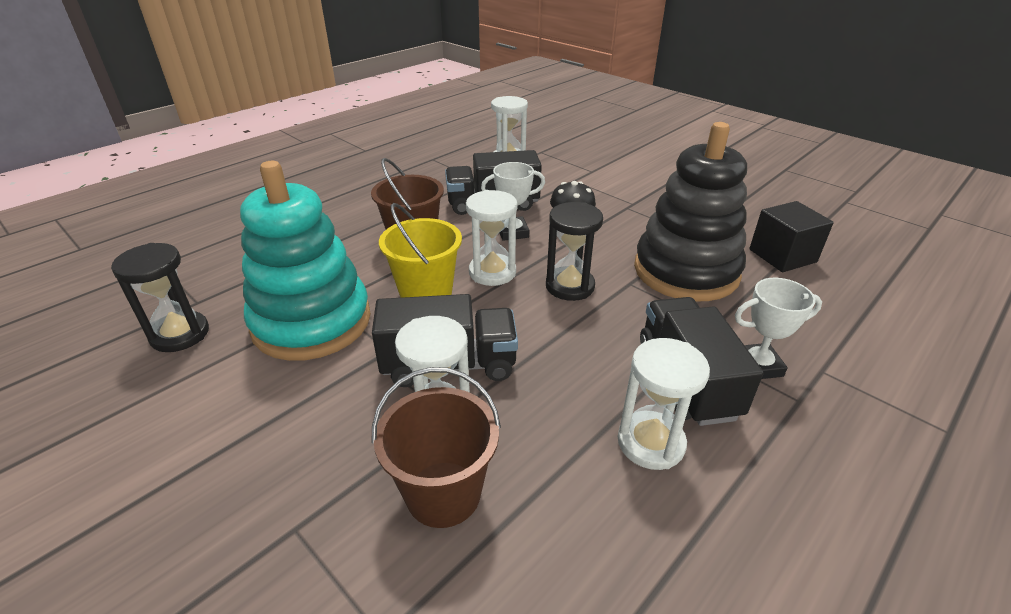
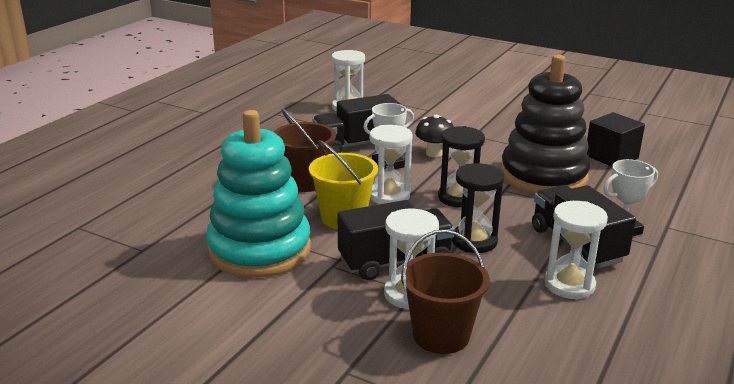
camera: 15 degrees left, 10 degrees down
(180, 334) = (148, 274): black hourglass -> black hourglass (474, 241)

